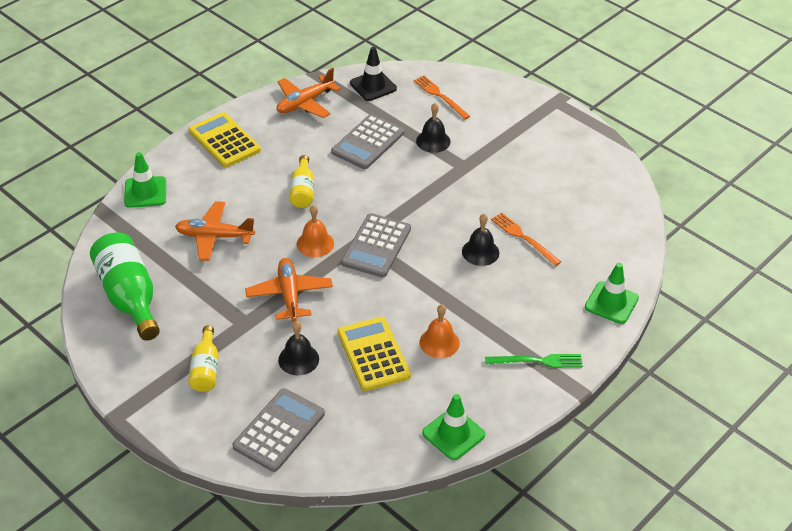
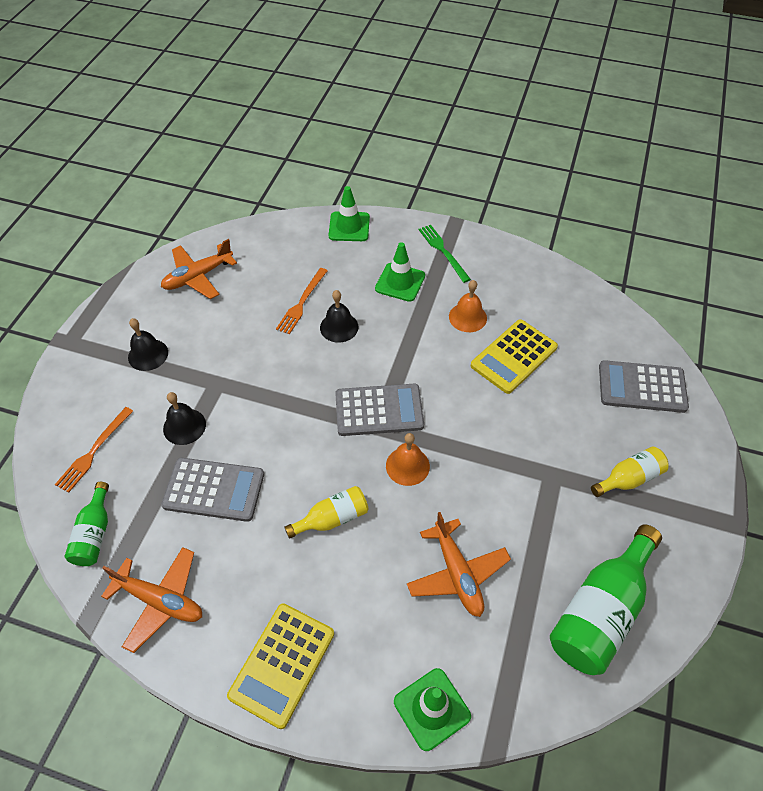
camera: 115 degrees left, 10 degrees up
(289, 295) = (491, 454): orange plane -> orange plane (198, 276)
(298, 359) = (560, 409): black bell -> black bell (148, 354)
(373, 86) = (94, 534): black traffic cone -> green bottle
(453, 434) = (551, 276): green traffic cone -> green traffic cone (400, 282)

